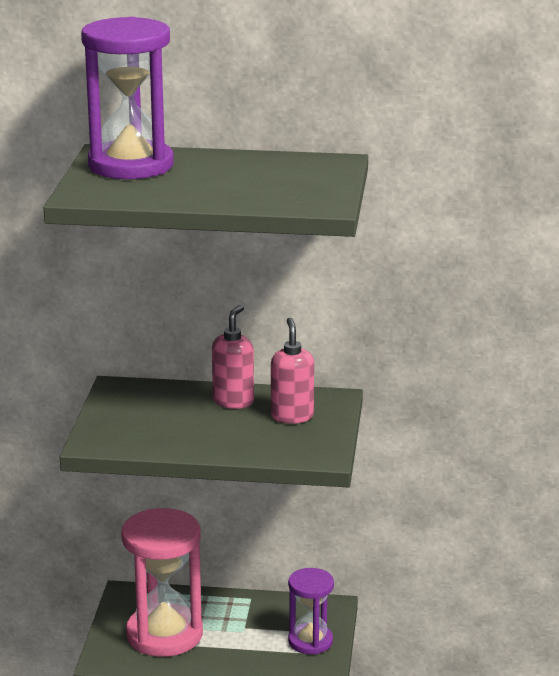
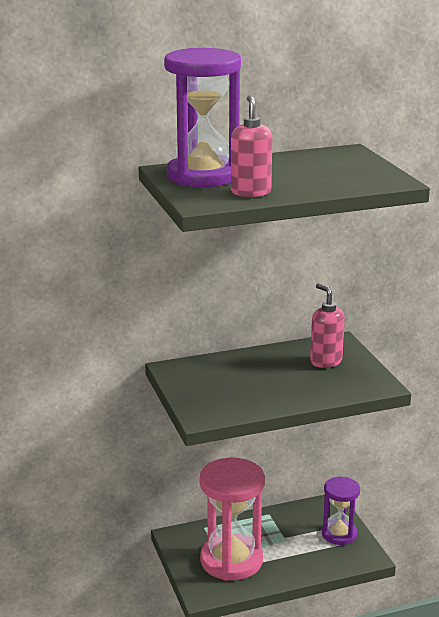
camera: 25 degrees left, 0 degrees up
(233, 401) = (271, 360): pink soap dispenser -> pink soap dispenser (251, 192)

